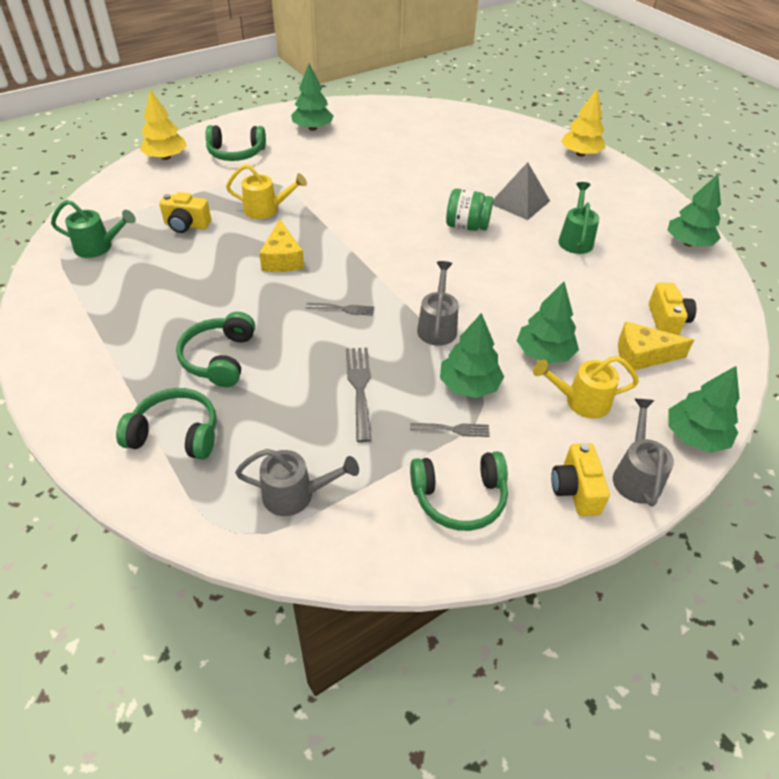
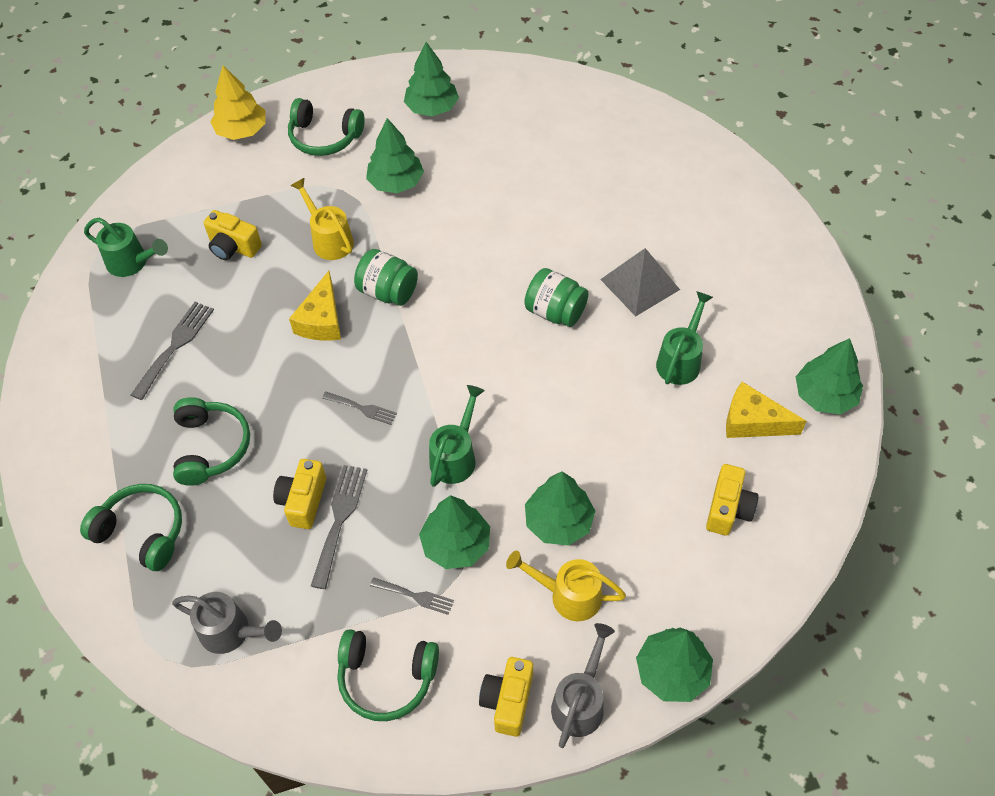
camera: 20 degrees right, 10 degrees up
(158, 295) = (175, 346): none -> grey fork
(219, 358) = (211, 447): green headphones -> green headphones turned 150 degrees clockwise
(266, 210) = (329, 239): yellow watering can -> yellow watering can turned 150 degrees counterclockwise
(305, 171) = (396, 182): none -> green tree
(320, 381) = (303, 501): none -> yellow camera
(329, 233) = (388, 292): none -> green jar
(437, 326) = (456, 456): grey watering can -> green watering can
(580, 154) = (762, 213): yellow tree -> none
(642, 355) = (671, 551): yellow cheese -> yellow cheese (753, 421)

